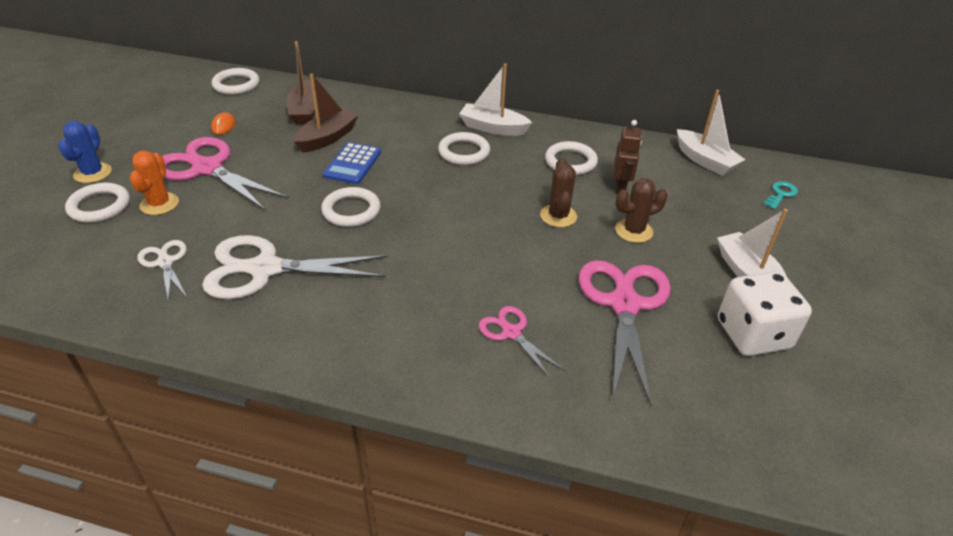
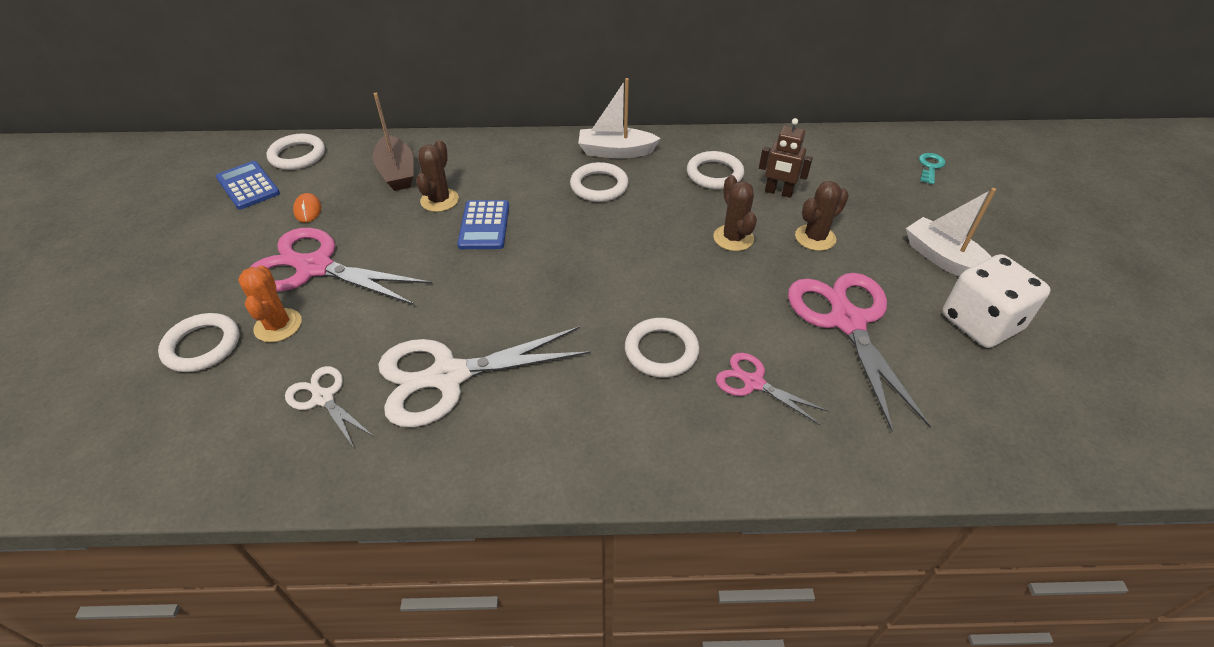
camera: 15 degrees left, 5 degrees up
(93, 173) = (171, 305): blue cactus -> none
(189, 100) = (248, 186): none -> blue calculator
(327, 138) = (439, 200): brown boat -> brown cactus
(351, 210) = (511, 282): white ring -> white ring (661, 351)
(621, 187) = (778, 192): brown robot -> brown robot turned 120 degrees clockwise
(705, 160) = (843, 145): white boat -> none

